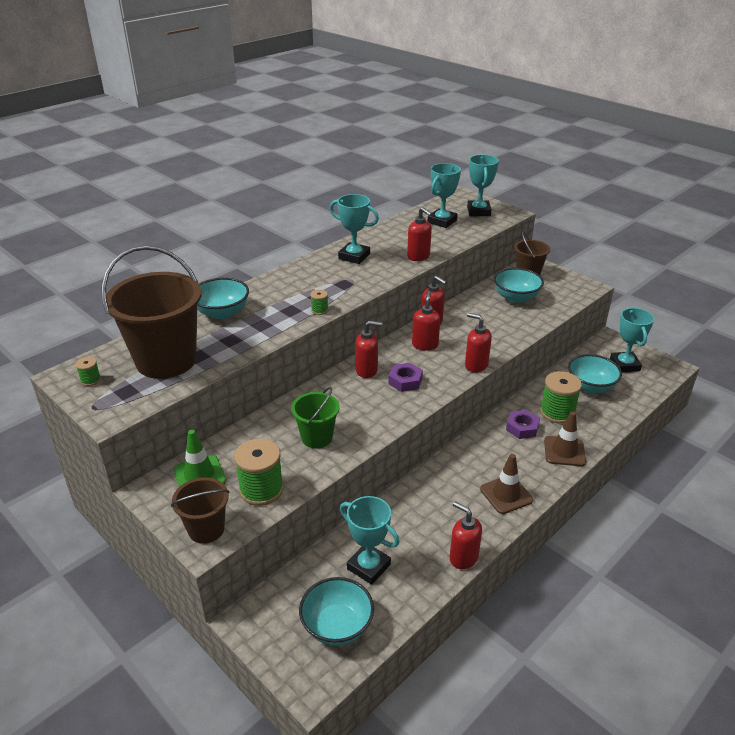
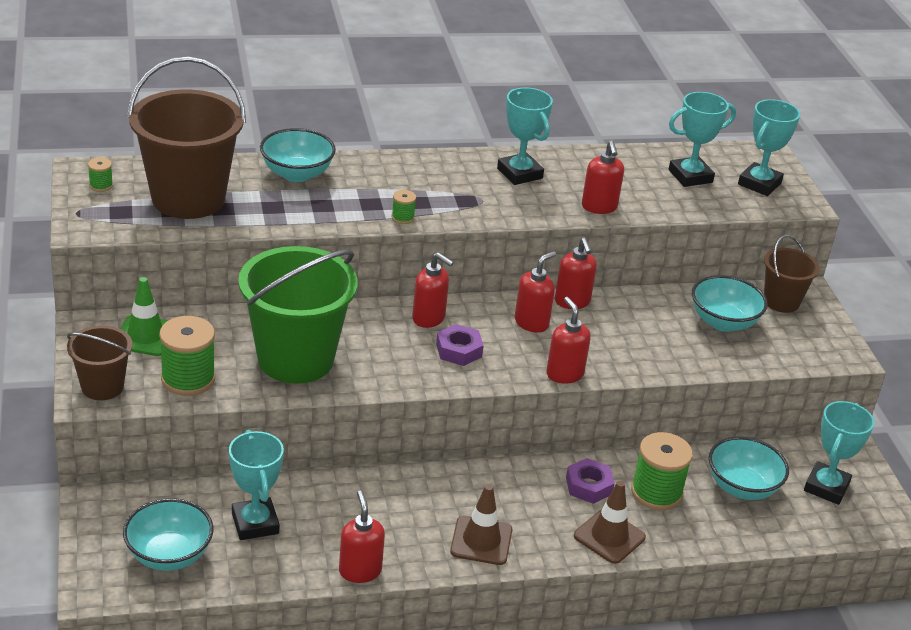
camera: 30 degrees right, 0 degrees up
(317, 437) = (295, 359): green bucket -> green bucket, size x1.90

